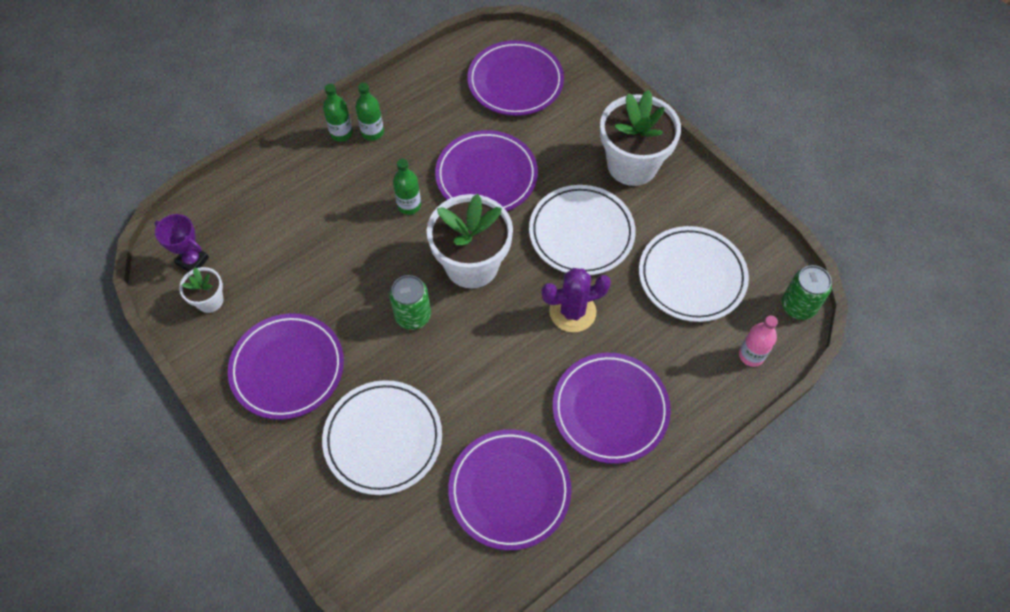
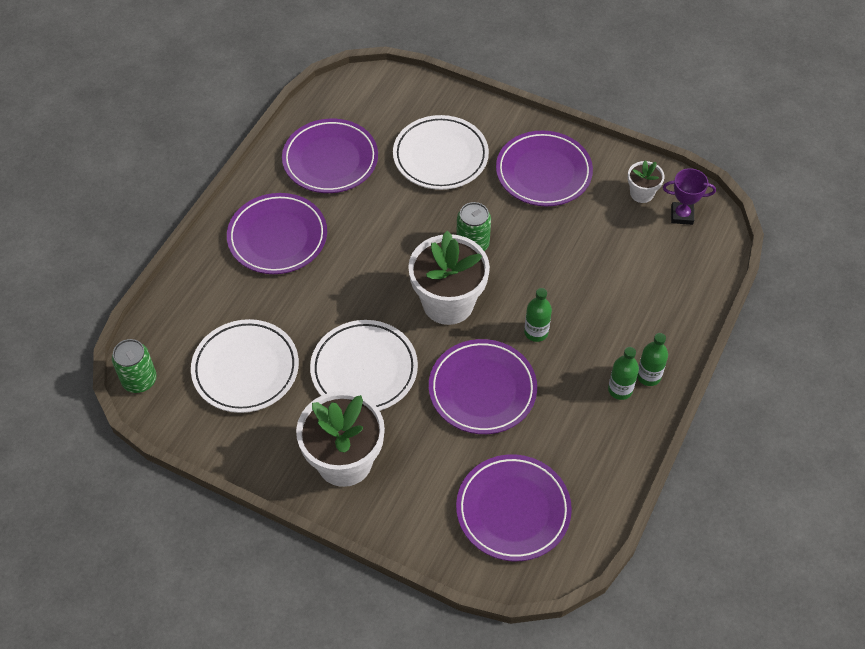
camera: 155 degrees right, 5 degrees down
(572, 312) = (340, 298): purple cactus -> none
(751, 355) = (172, 321): pink bottle -> none

